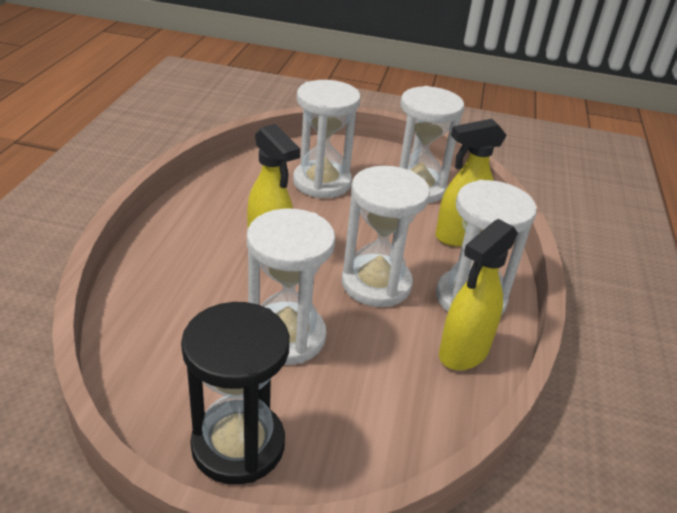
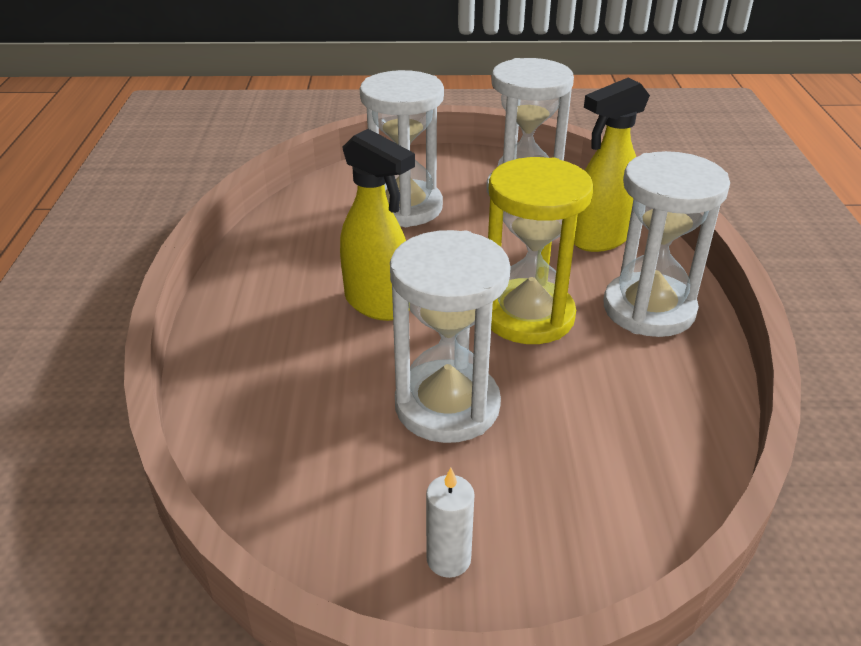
camera: 10 degrees left, 0 degrees up
(238, 445) = (448, 559): black hourglass -> white candle
(376, 284) = (528, 316): white hourglass -> yellow hourglass
(463, 353) = (671, 376): yellow spray bottle -> none

